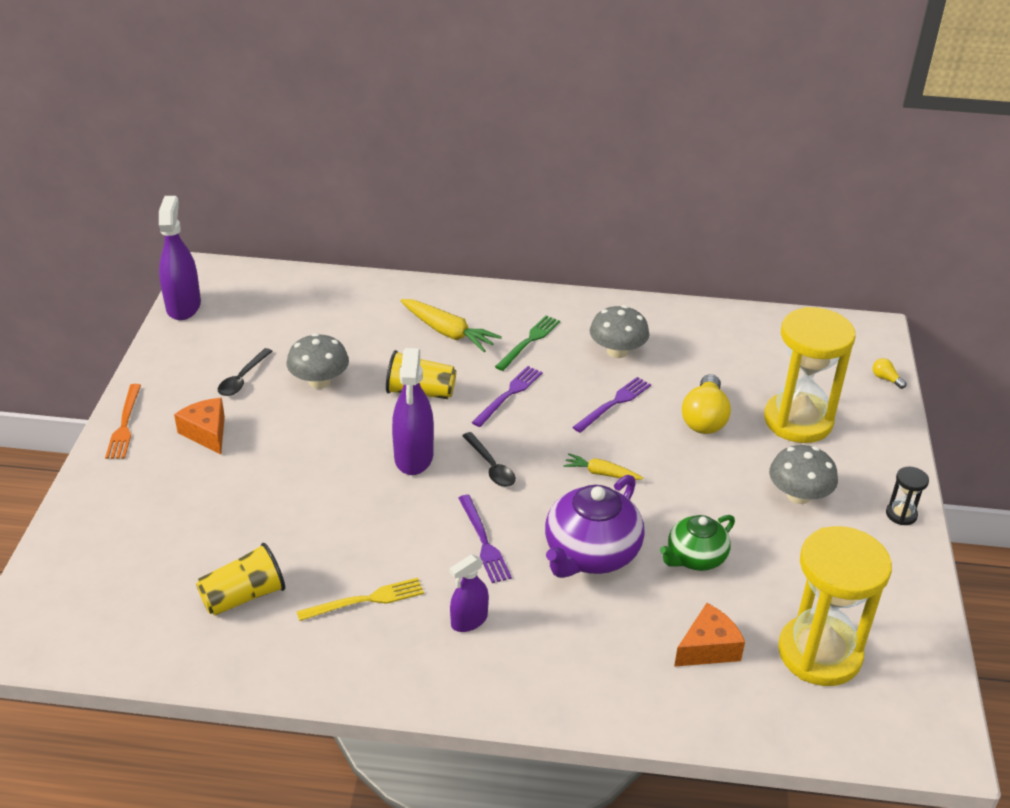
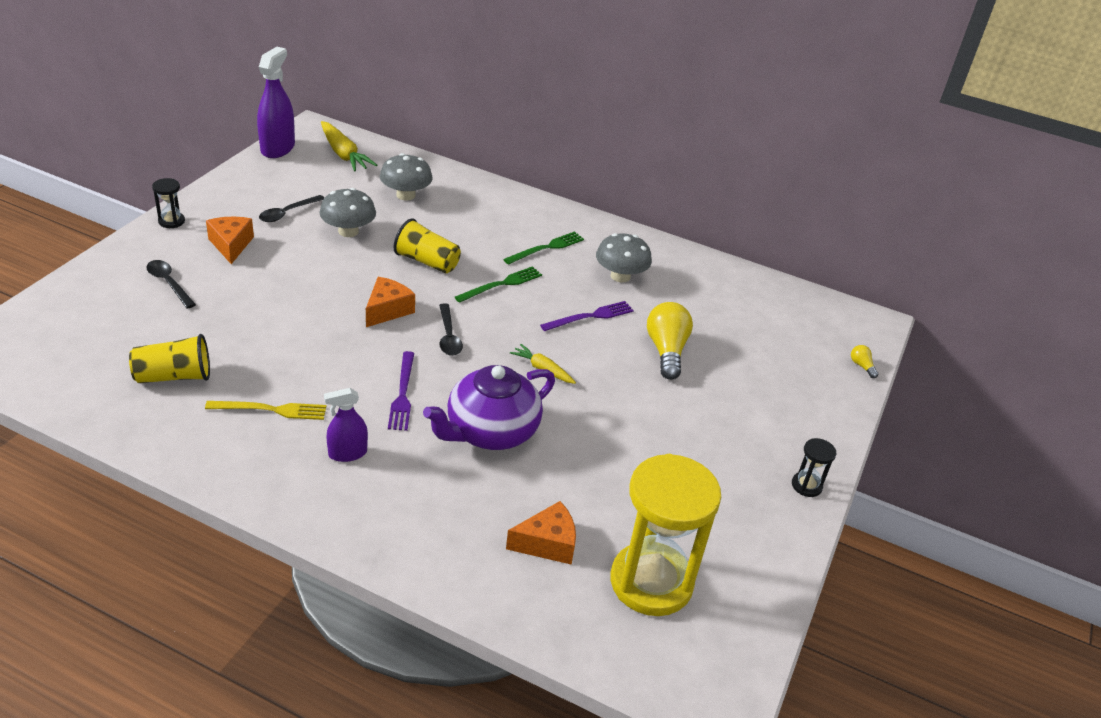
camera: 15 degrees right, 0 degrees up
(124, 424) = (171, 221): orange fork -> black hourglass
(169, 496) = (169, 283): none -> black spoon
(414, 457) = (387, 310): purple spray bottle -> orange cheese
(448, 332) = (481, 223): yellow carrot -> yellow carrot (343, 154)
(509, 395) = (501, 284): purple fork -> green fork
(695, 558) = (584, 463): green teapot -> none
(704, 418) = (666, 351): yellow light bulb -> yellow light bulb turned 150 degrees clockwise
(798, 421) = (753, 377): yellow hourglass -> none
(798, 495) = (715, 440): grey mushroom -> grey mushroom (406, 195)

